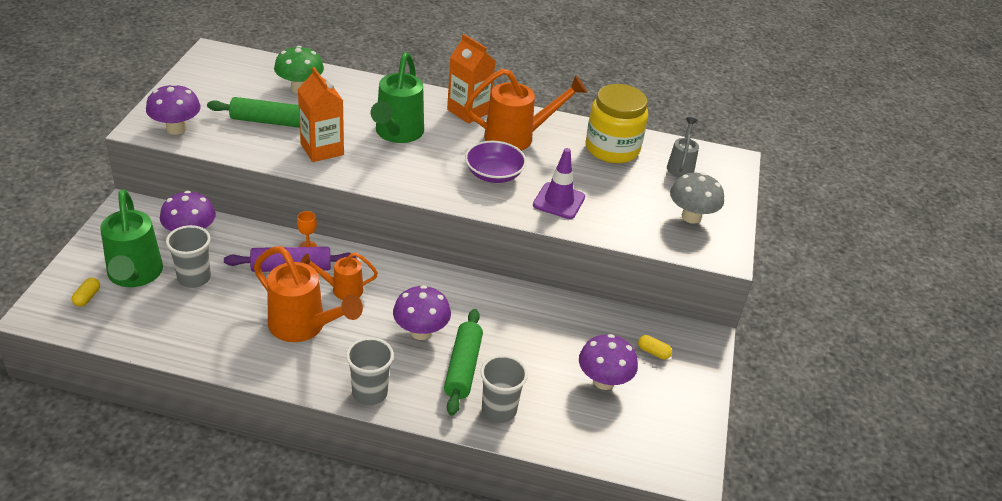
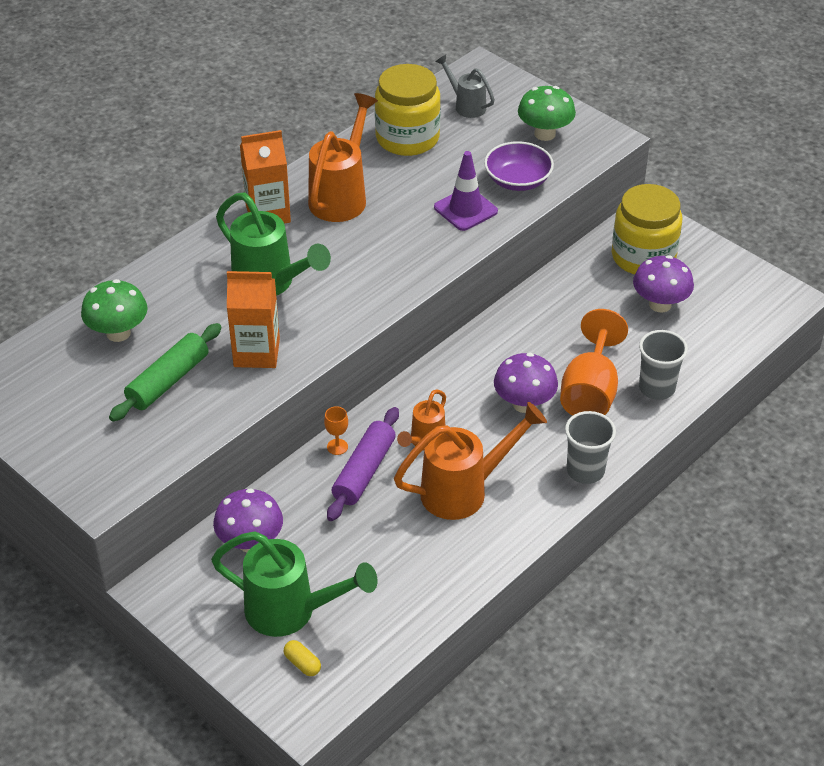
camera: 55 degrees left, 5 degrees up
(176, 129) = (124, 466): purple mushroom -> none
(194, 278) = (329, 559): grey cup -> none
(463, 368) = (590, 392): green rolling pin -> orange goblet
(494, 174) = (392, 237): purple bowl -> purple bowl (518, 180)
(653, 352) = (643, 257): yellow capsule -> yellow jar
(691, 217) = (545, 134): grey mushroom -> green mushroom

